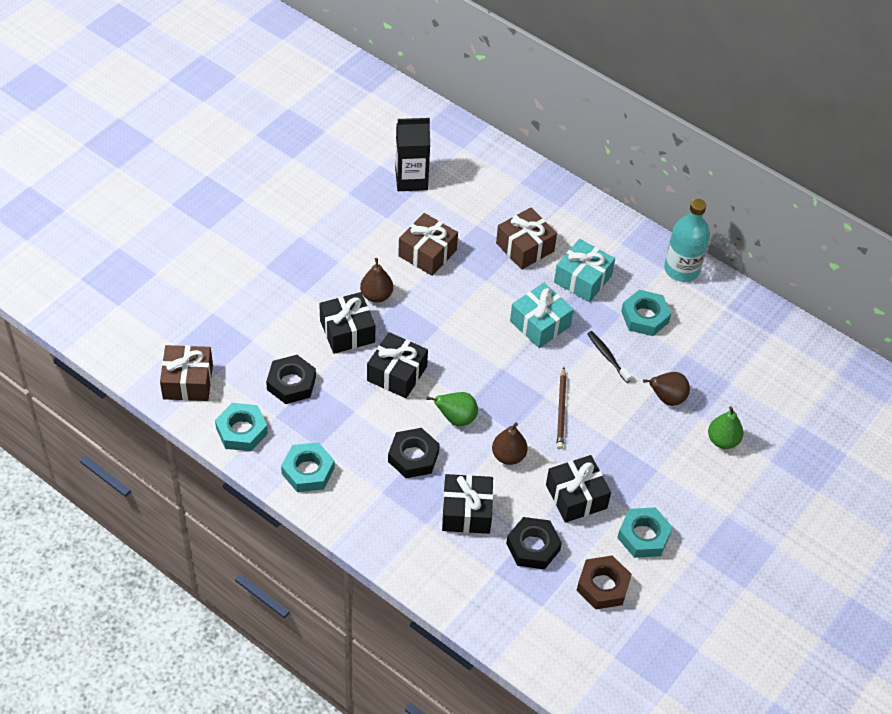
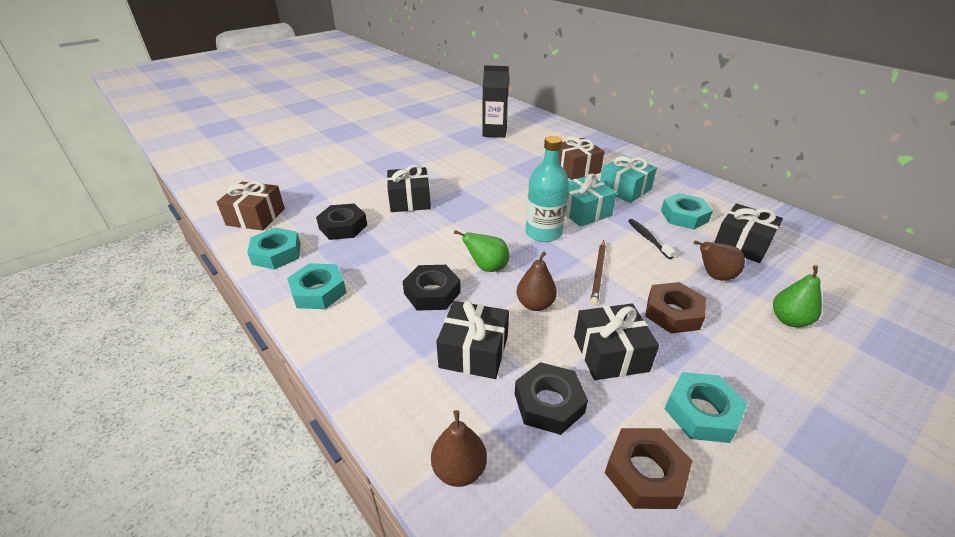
camera: 15 degrees right, 15 degrees down
(376, 295) = (444, 183): brown pear -> brown pear (459, 469)
(397, 373) = (441, 230): black gift -> black gift (742, 244)
(427, 253) = (494, 165): brown gift -> none
(627, 447) = (673, 313): none -> brown nut
(681, 269) = (716, 191): turquoise bottle -> turquoise bottle (543, 233)

